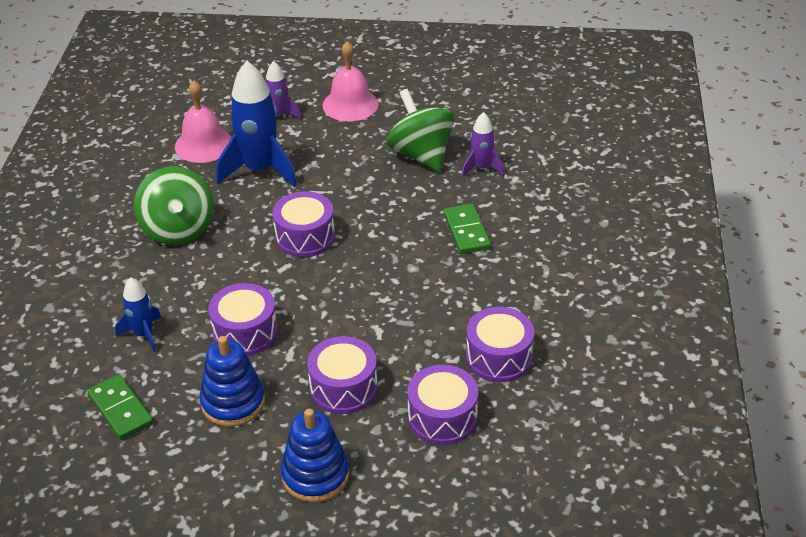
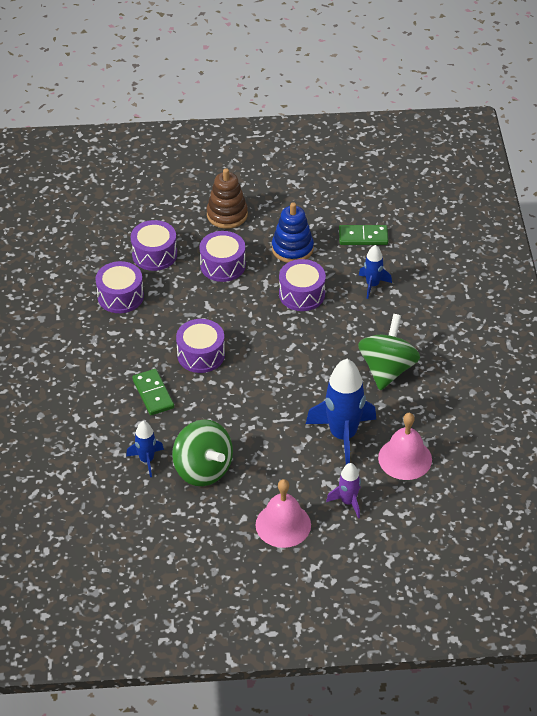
camera: 170 degrees right, 5 degrees up
(121, 409) = (363, 237): green domino -> green domino turned 45 degrees counterclockwise
(178, 229) = (387, 369): green spinning top -> green spinning top turned 45 degrees clockwise
(305, 237) = (282, 374): purple drum -> purple drum (201, 355)
(315, 475) = (227, 215): blue stacking toy -> brown stacking toy
(481, 168) = (146, 460): purple rocket -> blue rocket

